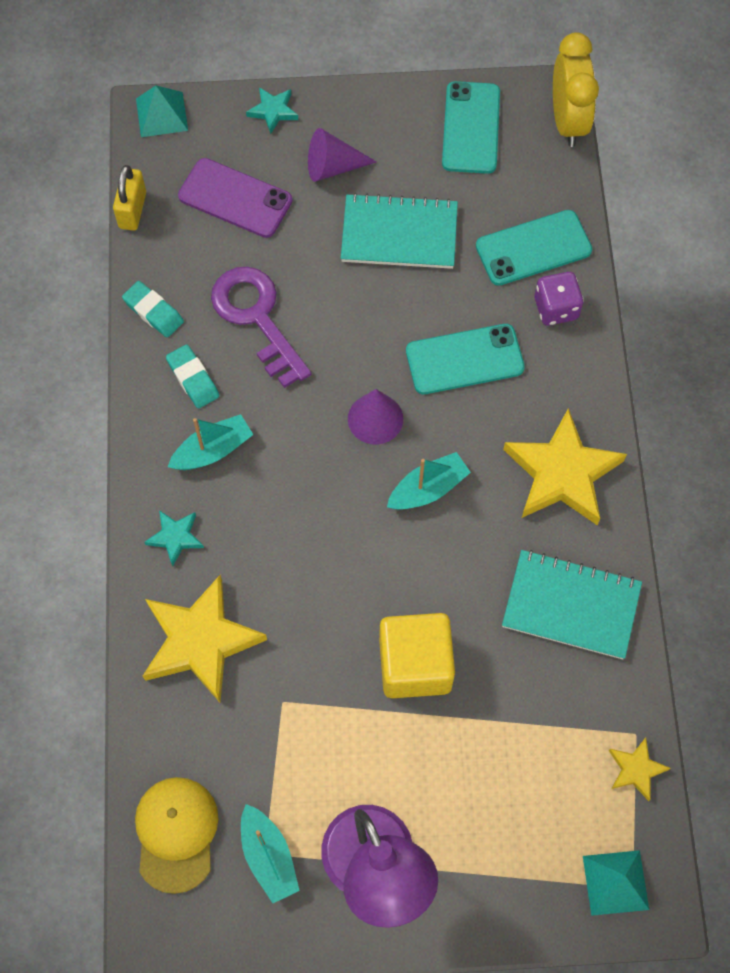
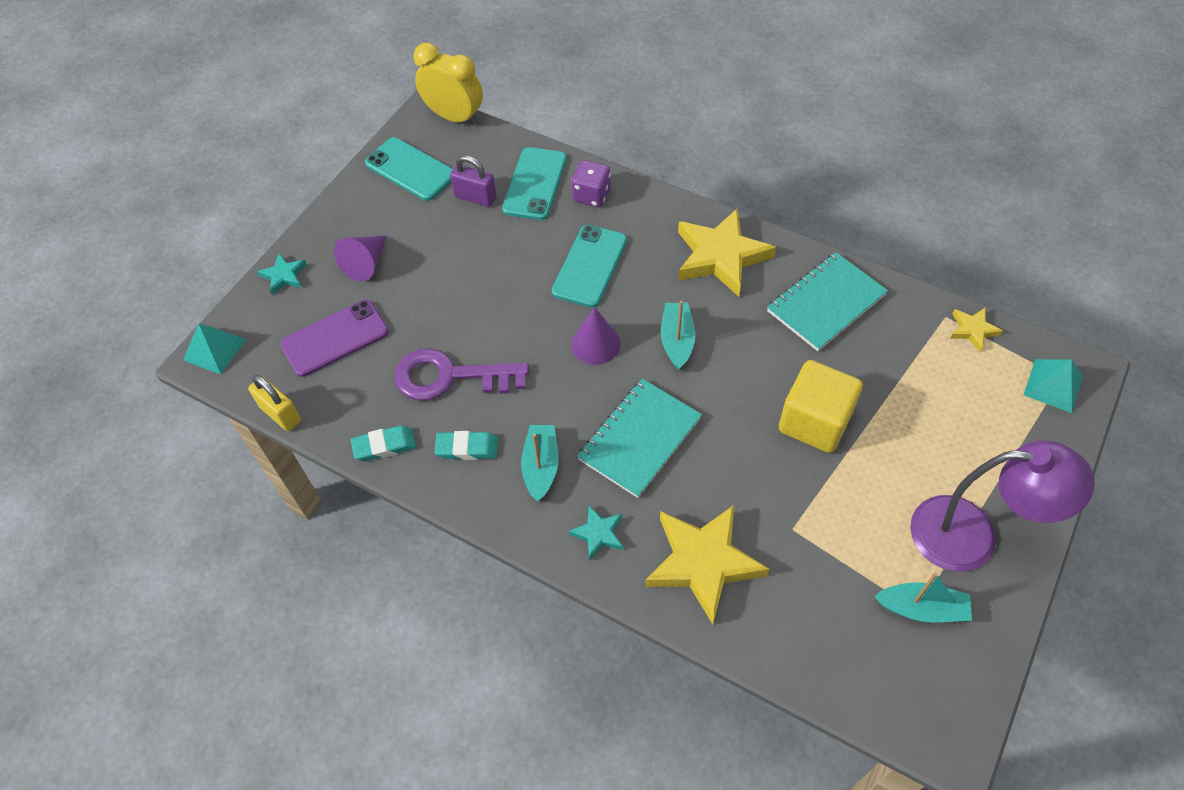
camera: 55 degrees left, 10 degrees down
(176, 834) = (865, 671): yellow cap -> none
(399, 234) = (457, 252): turquoise notebook -> turquoise notebook (639, 439)
(477, 207) = (475, 197): none -> purple padlock

